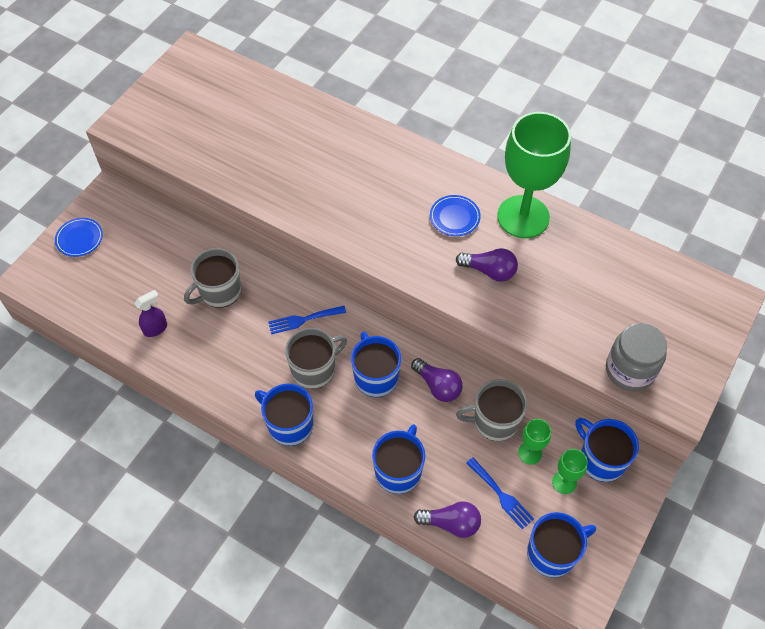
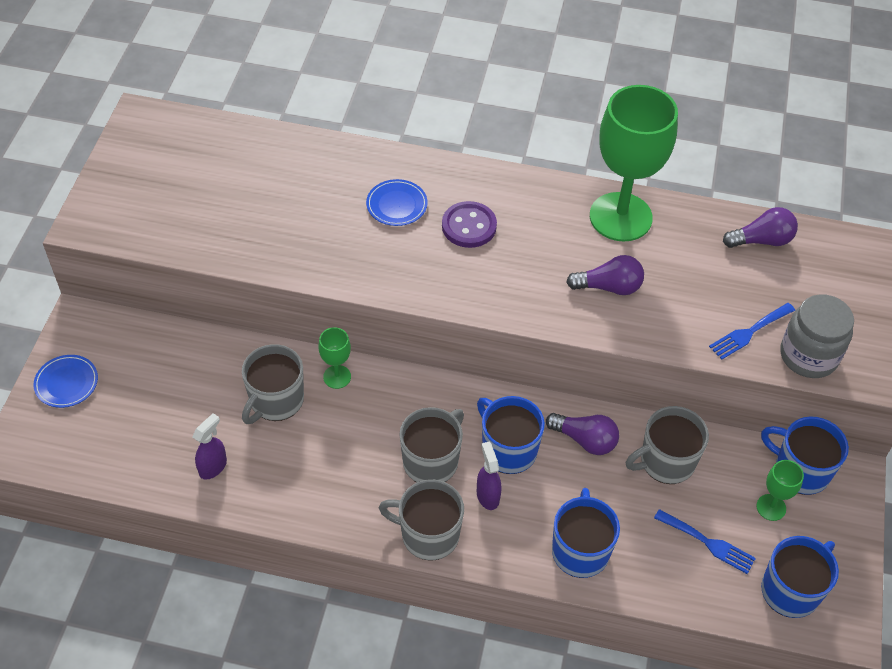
camera: 20 degrees left, 5 degrees down
(289, 425) = (428, 534): blue mug -> grey mug
(303, 320) = (394, 407): blue fork -> blue fork (749, 332)
(345, 408) = (487, 495): none -> purple spray bottle
(399, 195) = (469, 226): none -> purple button
(451, 523) = (665, 592): purple light bulb -> purple light bulb (761, 240)
(454, 217) = (543, 236): blue plate -> blue plate (396, 205)
(530, 453) = (720, 486): green goblet -> green goblet (337, 377)

